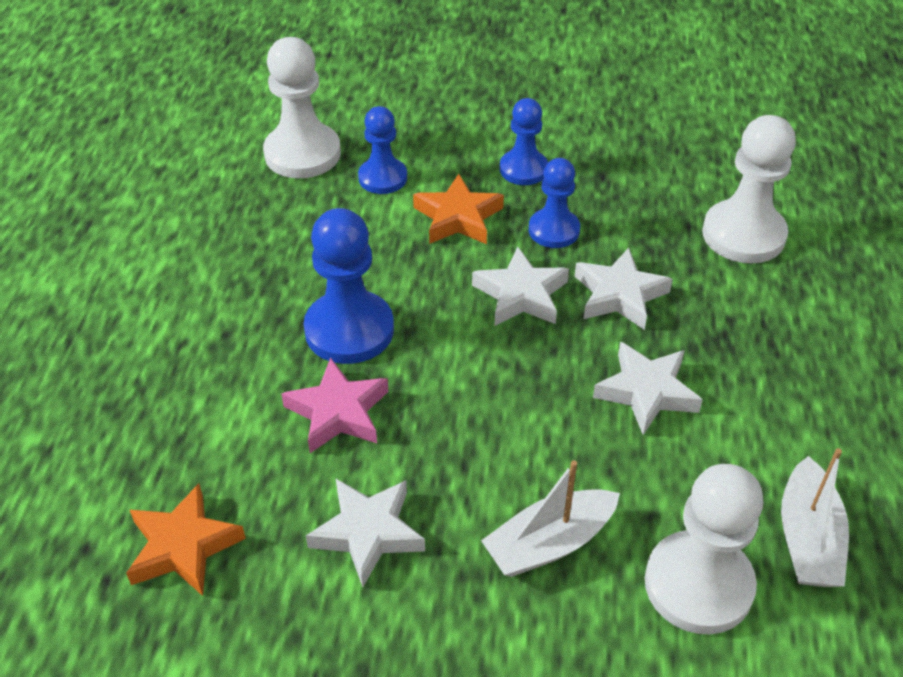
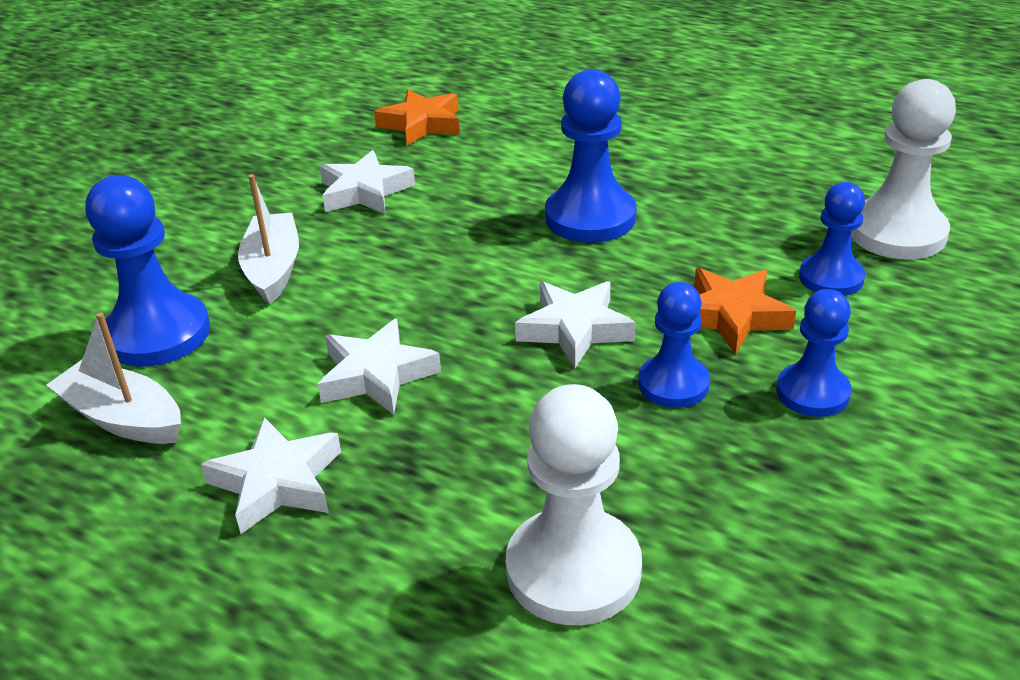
camera: 115 degrees right, 10 degrees down
(338, 412) = (494, 197): pink star -> none
(619, 295) = (529, 403): white star -> white star (277, 482)
(698, 585) = (158, 334): white pawn -> blue pawn

